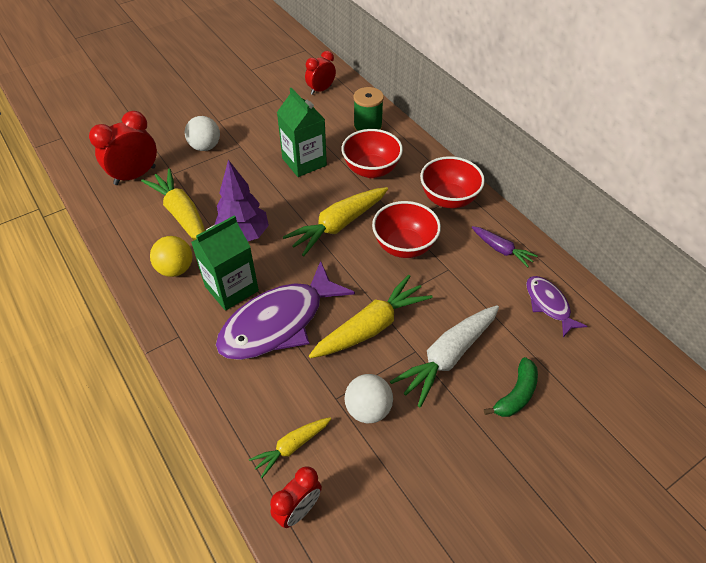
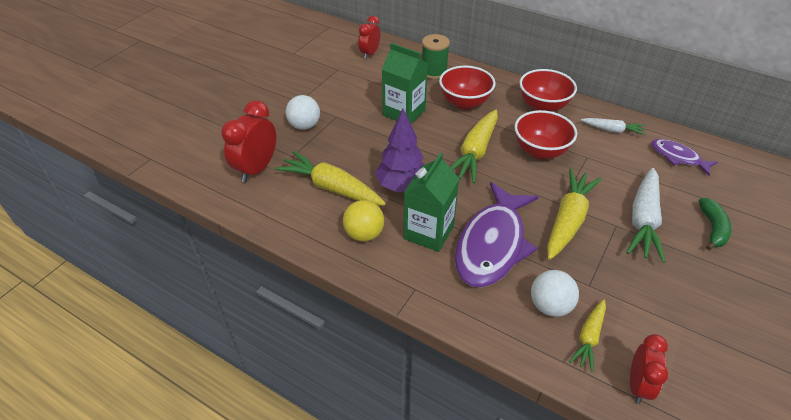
camera: 25 degrees left, 5 degrees down
(368, 409) = (621, 283): white ball -> white ball (550, 306)
(501, 250) = (612, 130): purple carrot -> white carrot

